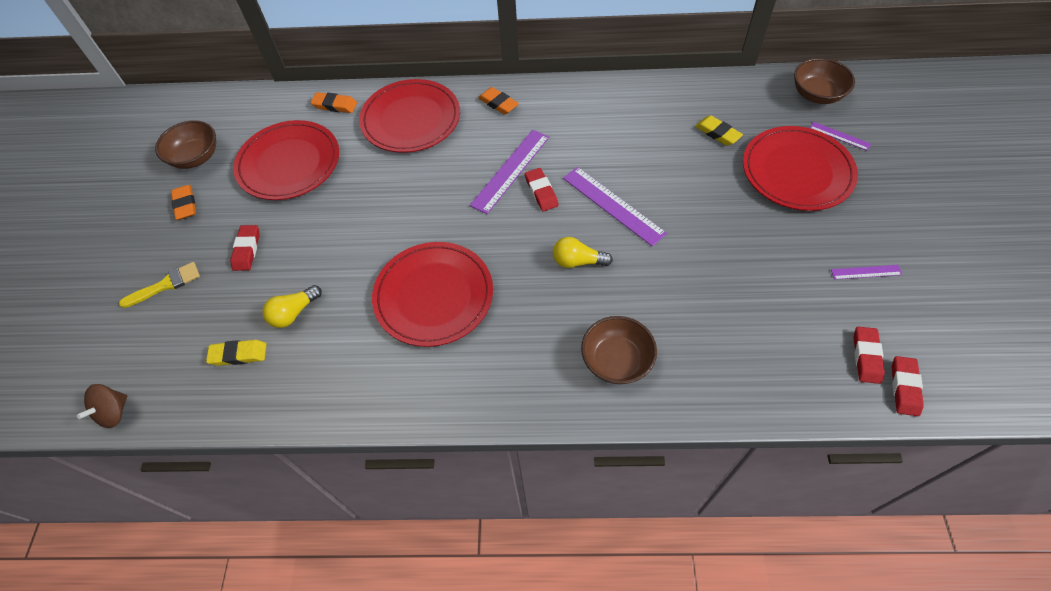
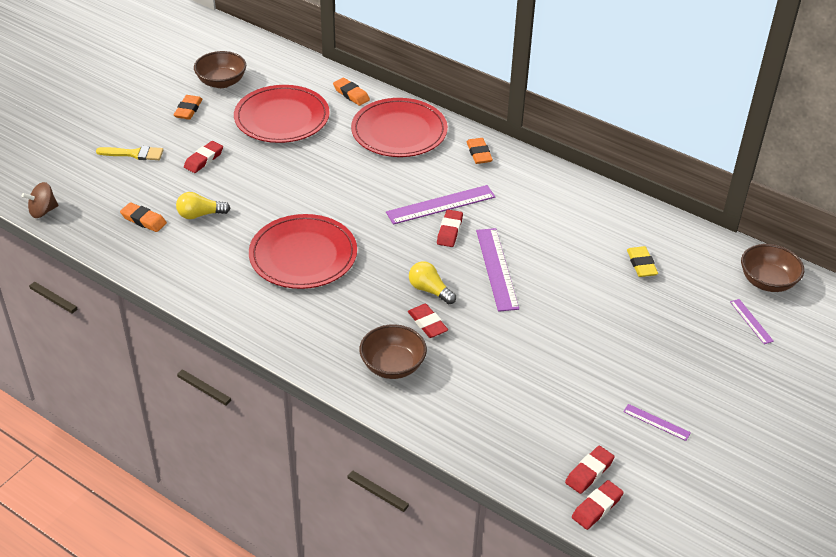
camera: 30 degrees right, 15 degrees down
(238, 354) = (143, 220): yellow eraser -> orange eraser
(606, 296) = (427, 323): none -> red eraser
(797, 171) = (680, 326): red plate -> none

